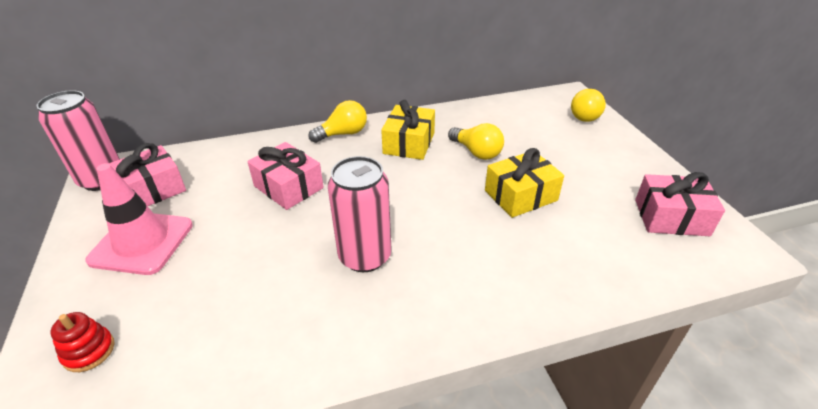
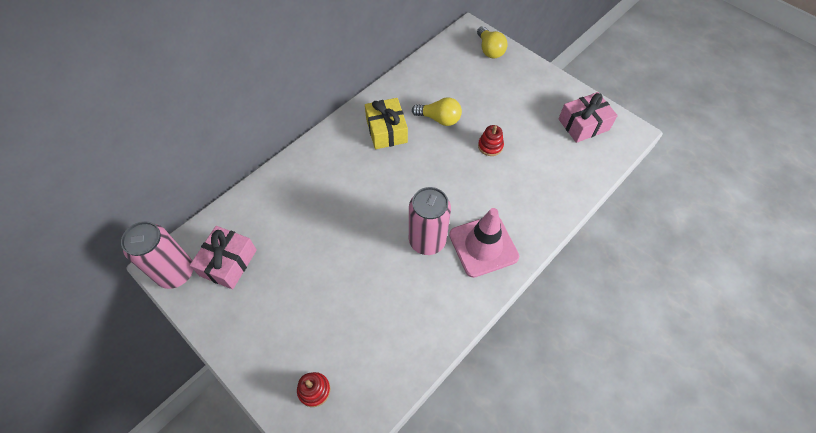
camera: 30 degrees left, 20 degrees up
(142, 242) = (268, 306): pink traffic cone -> pink traffic cone (483, 246)
(288, 187) = (331, 210): pink gift -> none
(343, 134) = (330, 142): yellow light bulb -> none
(520, 195) = (490, 146): yellow gift -> red stacking toy

